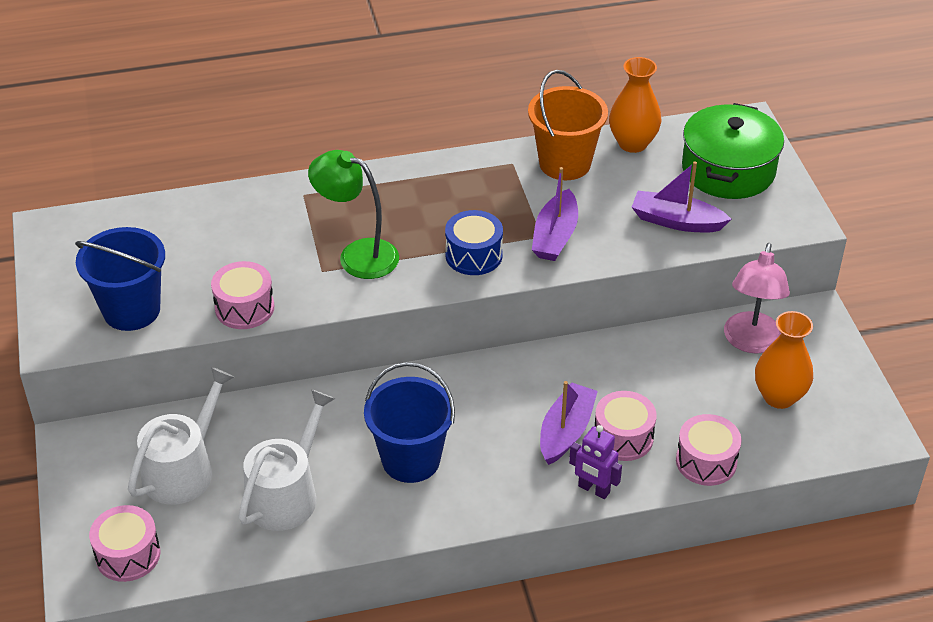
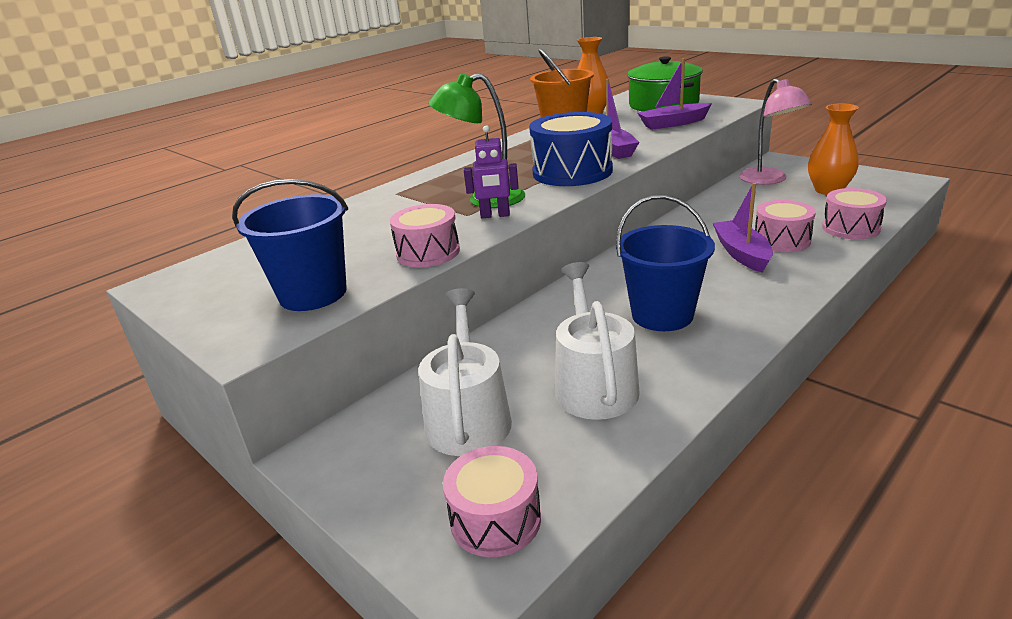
camera: 30 degrees left, 15 degrees down
(473, 255) = (572, 172): blue drum -> blue drum, size x1.57
(593, 489) = (815, 269): purple robot -> purple robot (495, 215)

